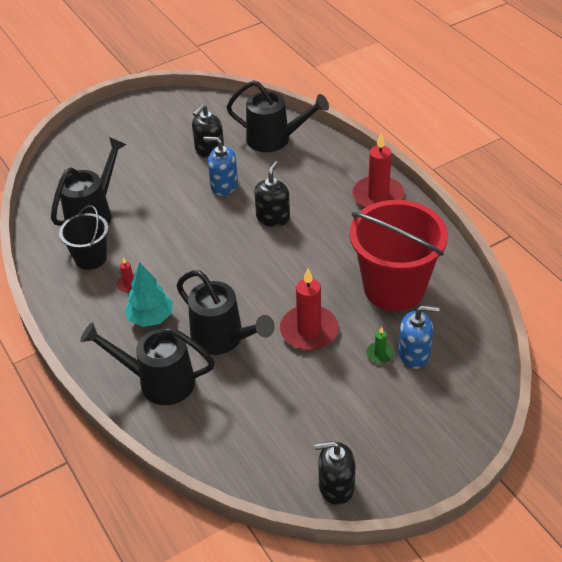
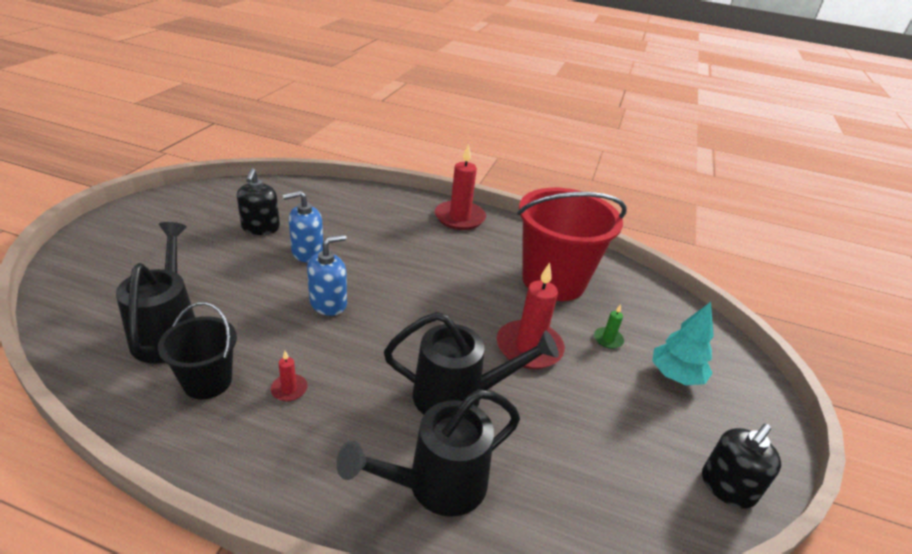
camera: 45 degrees left, 10 degrees down
(151, 317) = (353, 414): turquoise tree -> turquoise tree (675, 375)
(273, 218) = (387, 263): black soap dispenser -> none
(275, 139) = (320, 202): black watering can -> none
(414, 354) = (632, 326): blue soap dispenser -> blue soap dispenser (328, 303)

